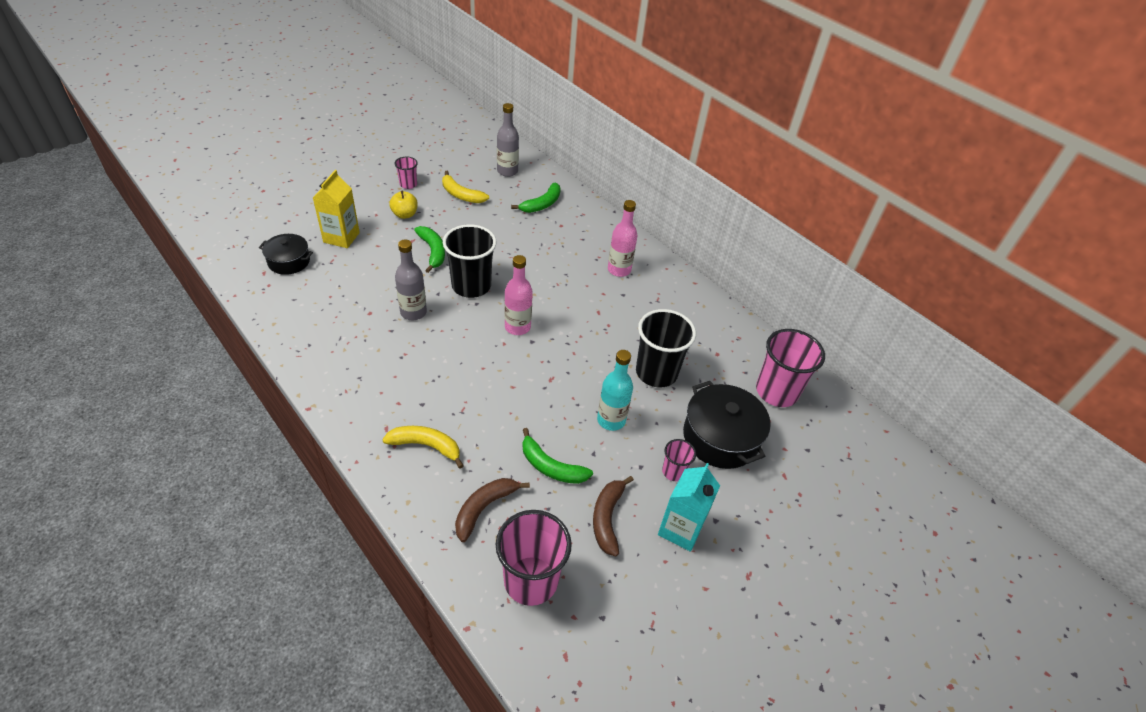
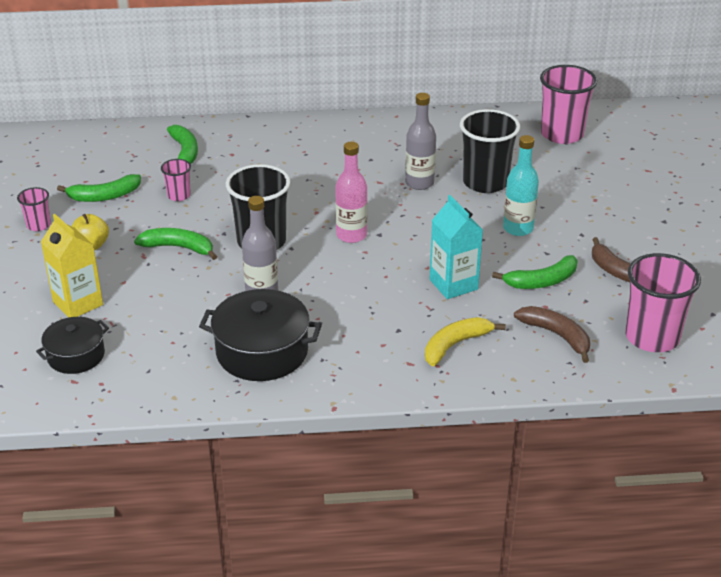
camera: 50 degrees left, 10 degrees down
(461, 195) = (104, 196): yellow banana -> green banana
(484, 508) = (557, 335): brown banana -> brown banana turned 150 degrees clockwise
(507, 171) = (101, 152): grey bottle -> grey bottle (419, 183)
(619, 270) = (335, 147): pink bottle -> none
(673, 471) = (600, 220): pink cup -> pink cup (179, 195)
(680, 529) = (659, 241): turquoise carton -> turquoise carton (453, 284)
(720, 437) = (585, 182): black pot -> black pot (262, 352)

